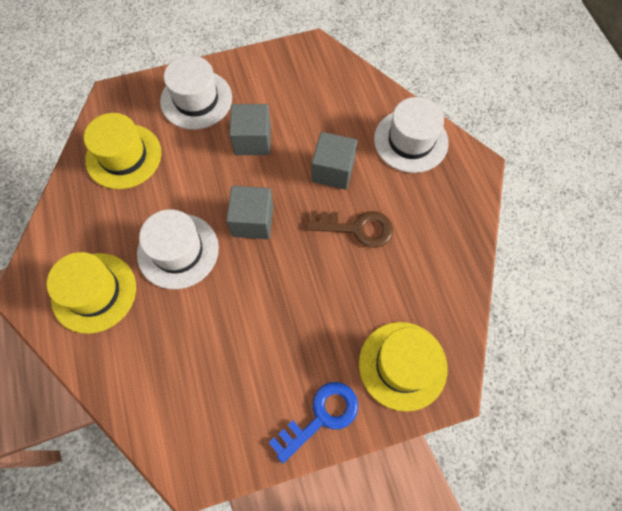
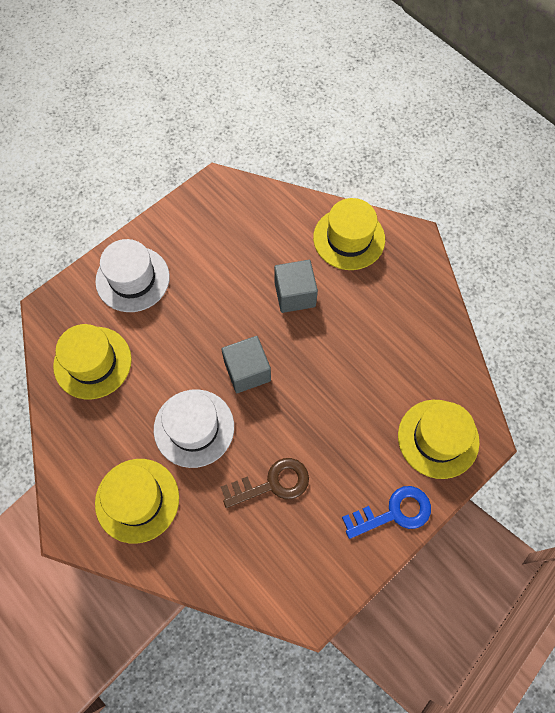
camera: 25 degrees left, 0 degrees up
(252, 140) = (207, 296): grey cube -> none
(321, 417) = (393, 512): blue key -> blue key turned 45 degrees clockwise
(357, 228) = (342, 338): brown key -> brown key (272, 483)
(411, 141) = (349, 238): white hat -> yellow hat

